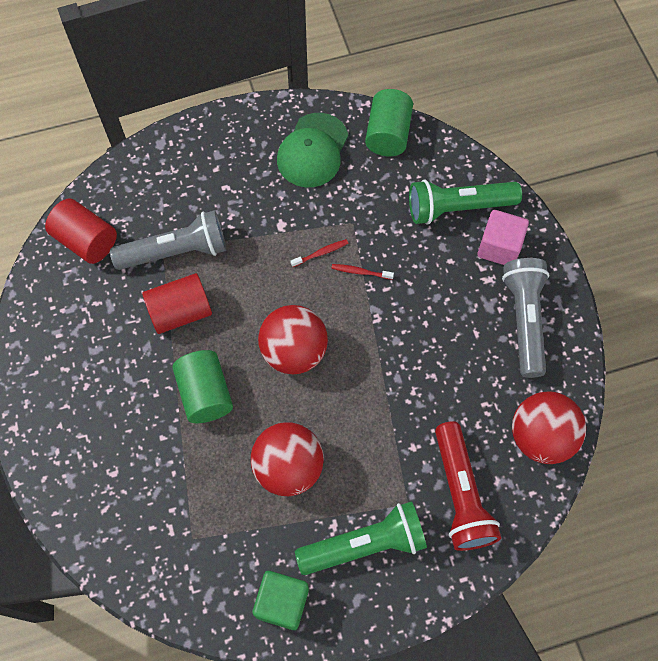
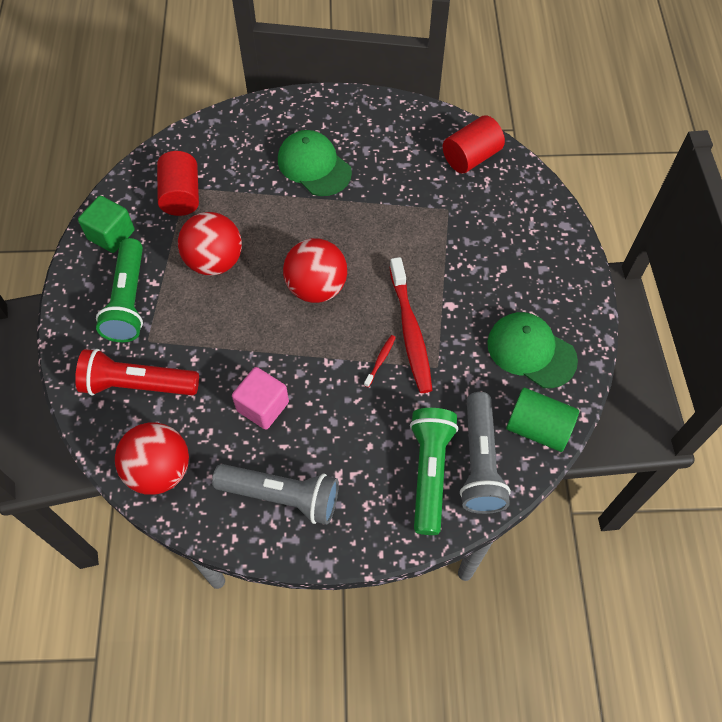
camera: 105 degrees right, 5 degrees down
(129, 399) = (314, 166): none -> green cap
(176, 252) = (443, 218): grey flashlight -> grey flashlight (480, 462)
(180, 312) = (382, 212): red cylinder -> red cylinder (181, 196)
(205, 394) = (300, 216): green cylinder -> none
(321, 253) = (410, 331): red toothbrush -> red toothbrush, size x2.39
(499, 247) = (371, 499): pink cube -> pink cube (263, 406)

